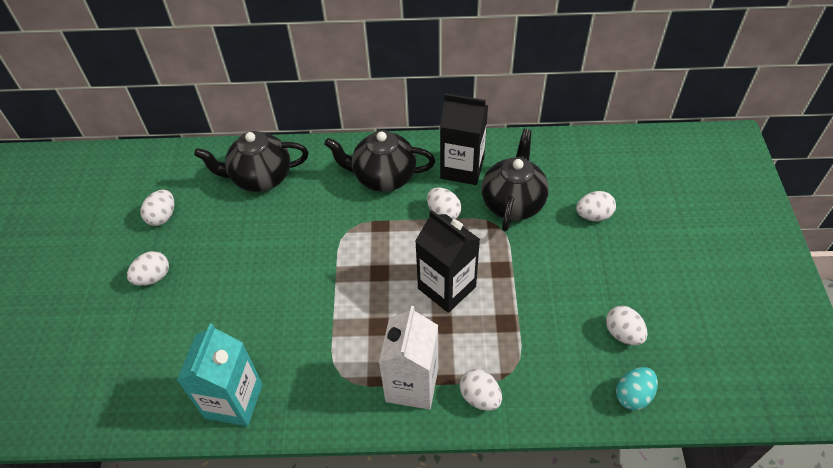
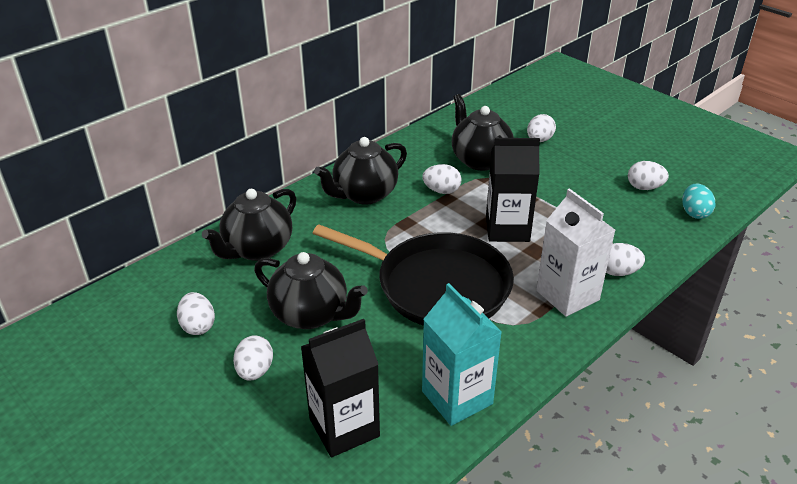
camera: 45 degrees left, 15 degrees down
(230, 259) = (311, 314): none -> black teapot
(332, 299) = (437, 286): none -> black pan
(462, 168) = (416, 159): black carton -> black carton (344, 427)

